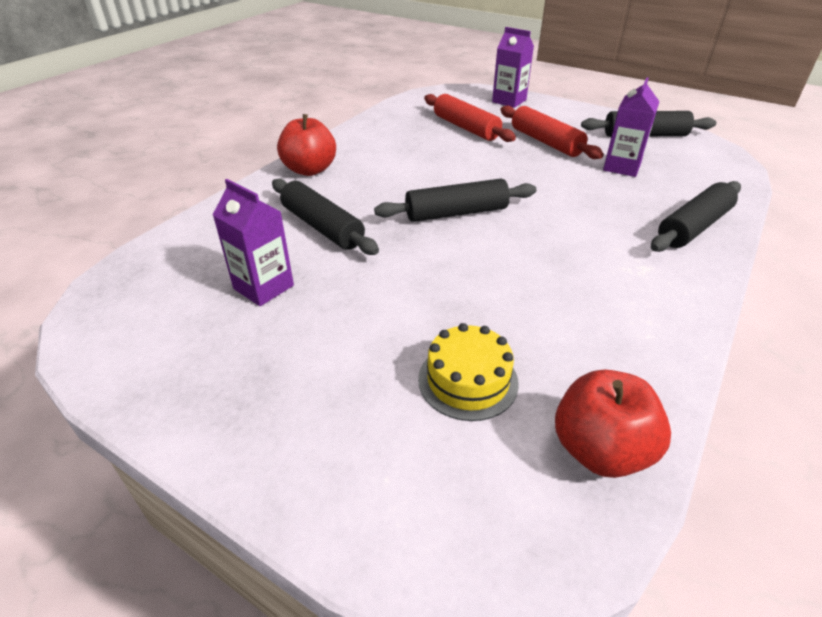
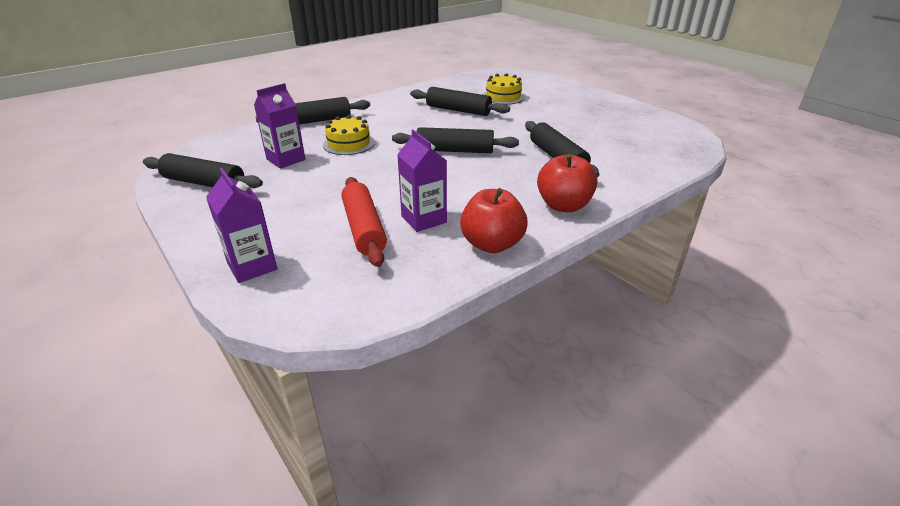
camera: 160 degrees left, 5 degrees down
(263, 287) = (596, 134): purple carton -> purple carton (424, 219)
(521, 303) = (458, 110): none -> black rolling pin
(546, 142) = (307, 193): red rolling pin -> none
(591, 198) = (349, 144): none -> yellow cake
(600, 450) = (469, 81): red apple -> red apple (492, 244)

